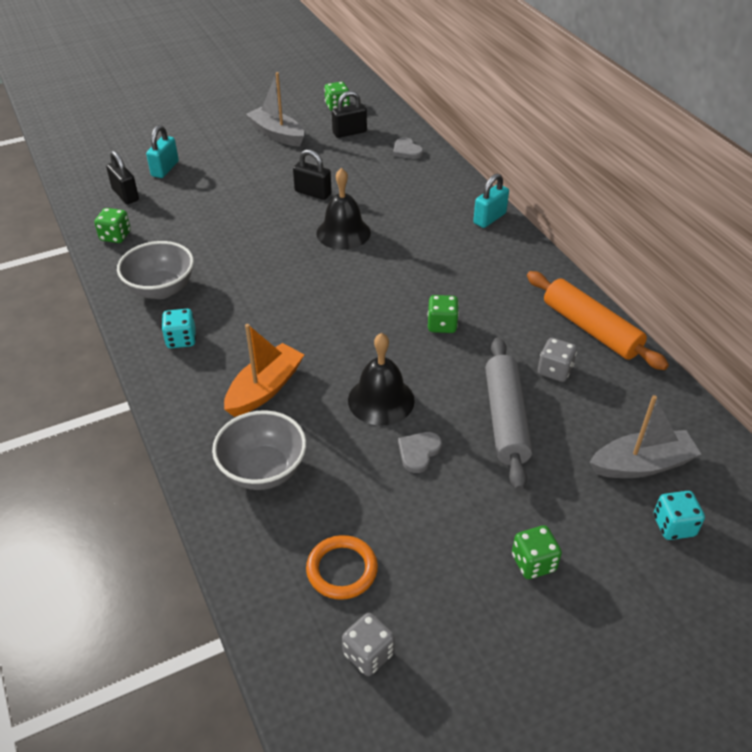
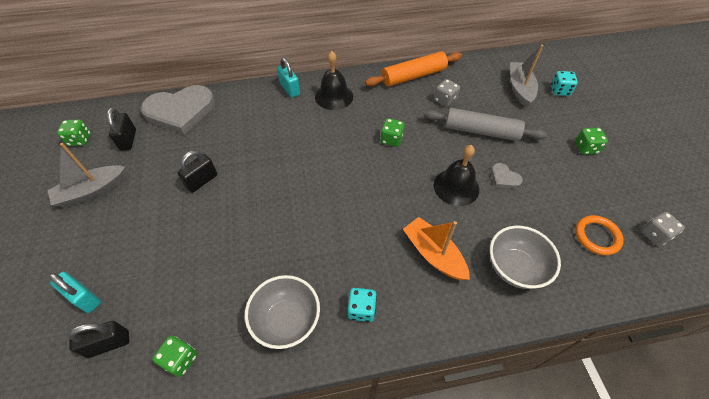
camera: 75 degrees left, 10 degrees up
(343, 233) = (267, 171): black bell -> black bell (334, 96)
(407, 151) = (180, 111): grey heart -> grey heart, size x2.41

